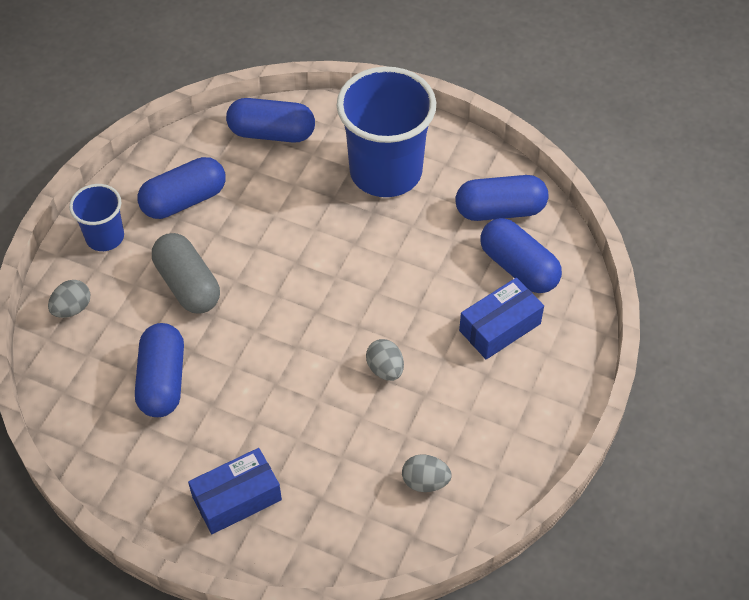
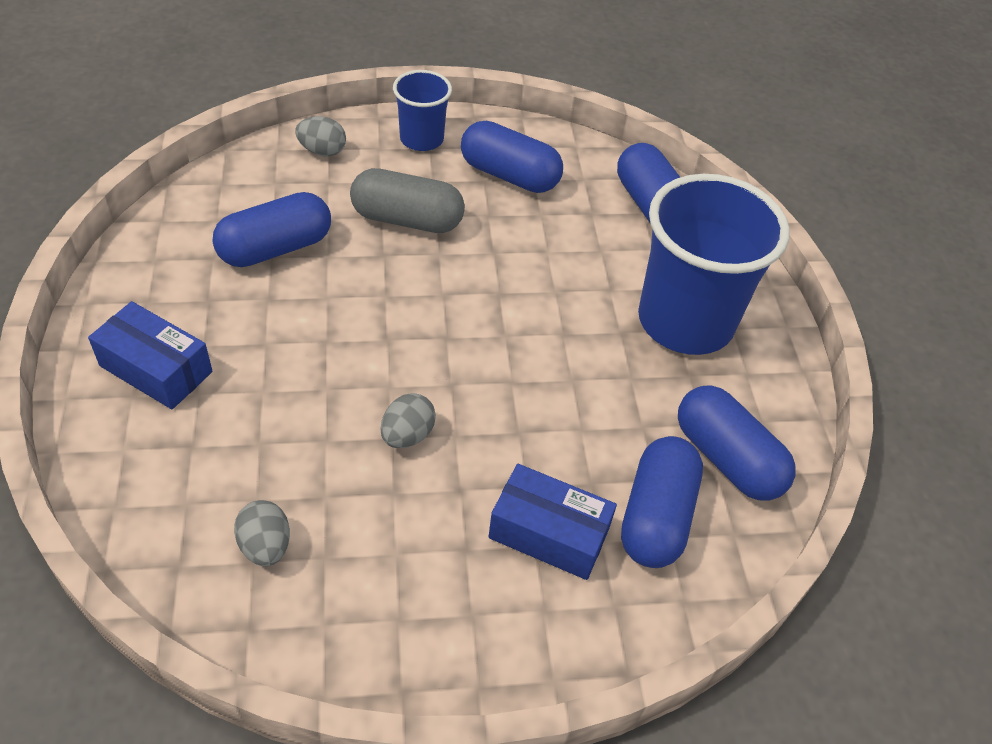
camera: 55 degrees right, 5 degrees down
(188, 285) = (407, 220): grey capsule -> grey capsule turned 75 degrees clockwise

